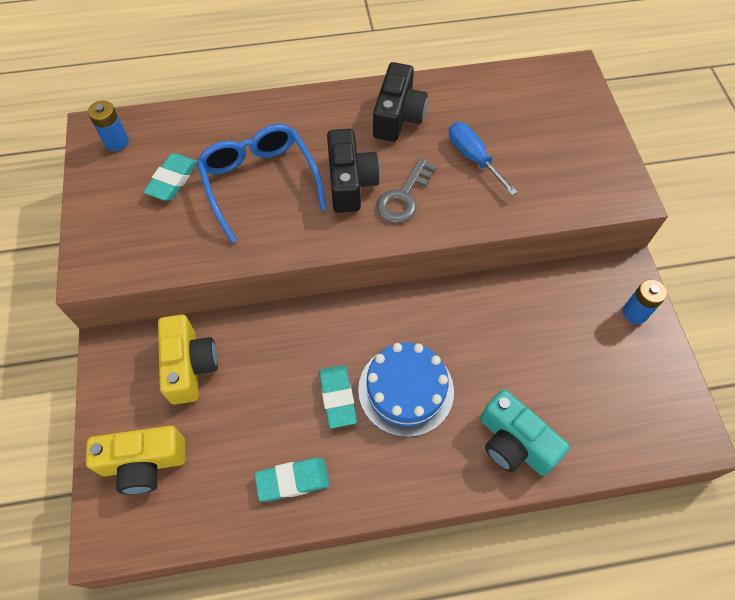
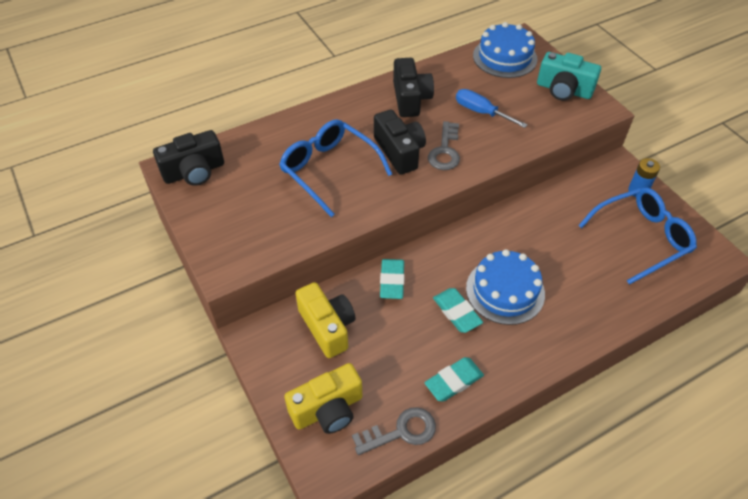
camera: 20 degrees left, 10 degrees down
(116, 142) = (194, 172): blue battery -> black camera
(172, 180) = (257, 187): turquoise eraser -> turquoise eraser (392, 281)
(206, 519) = (401, 432): none -> grey key
(514, 443) = (601, 301): turquoise camera -> turquoise camera (563, 90)
(540, 91) = (505, 57): none -> blue cake
(606, 377) = (641, 238): none -> blue glasses

